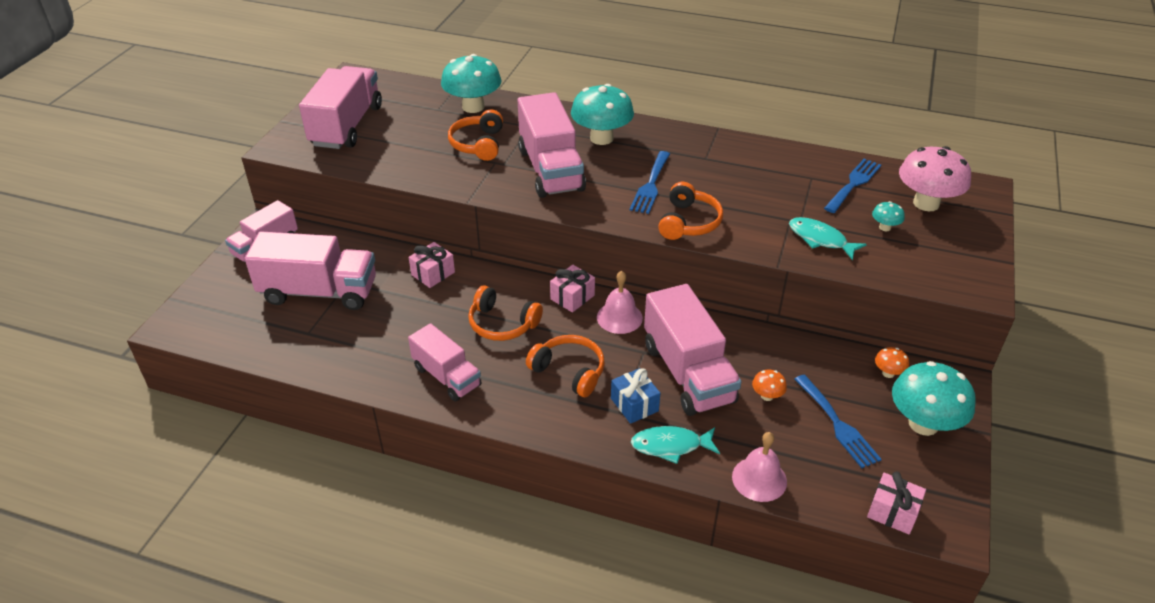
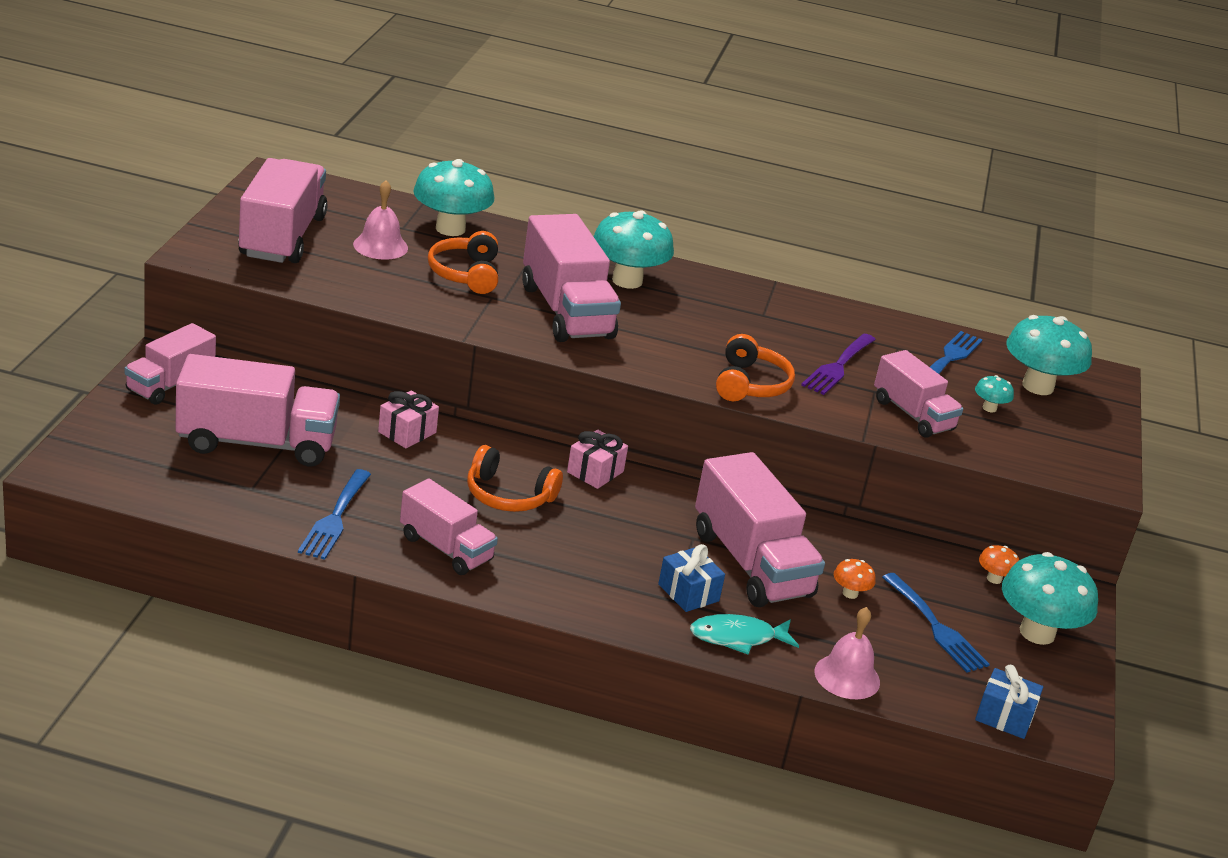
camera: 10 degrees left, 10 degrees down
(569, 371) = (602, 552): orange headphones -> none
(619, 317) = (658, 498): pink bell -> pink bell (380, 246)
(650, 185) = (697, 339): blue fork -> blue fork (335, 518)
(761, 200) = (838, 367): none -> purple fork
(820, 239) = (912, 415): turquoise fish -> pink truck
(892, 512) = (1004, 717): pink gift -> blue gift
(926, 203) = (1037, 386): pink mushroom -> turquoise mushroom

